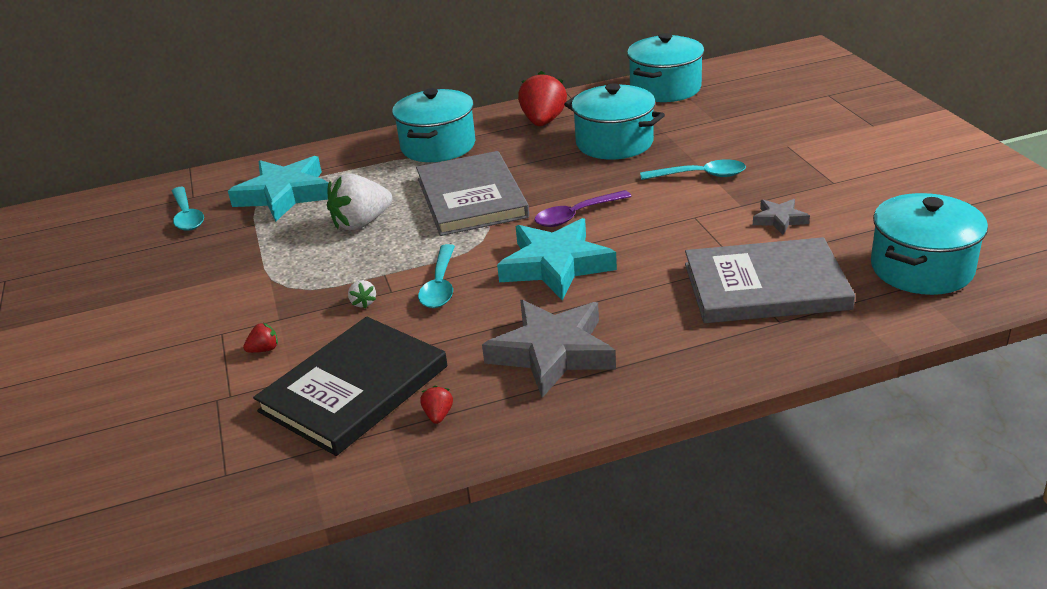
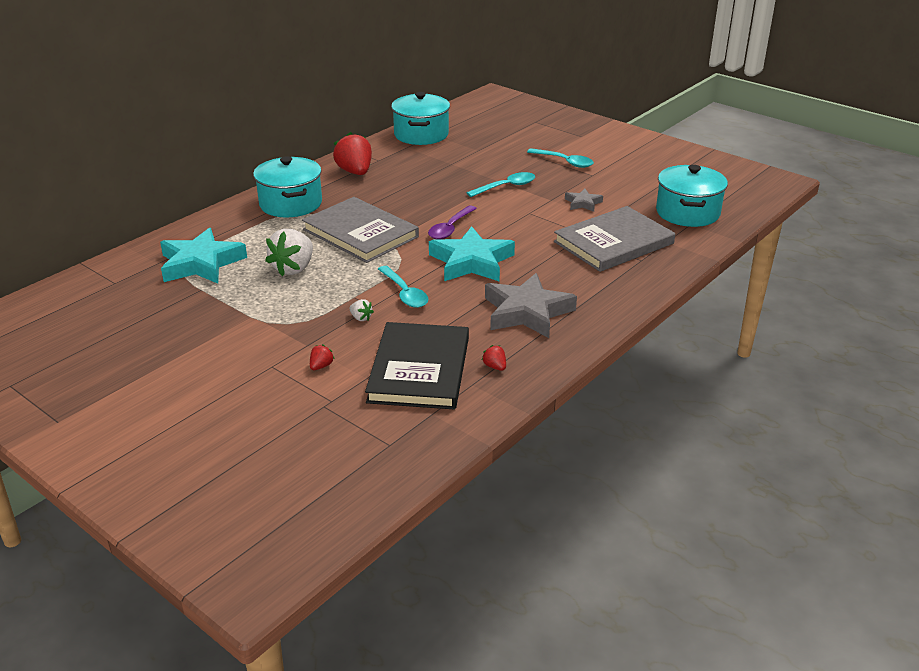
camera: 35 degrees left, 0 degrees up
(187, 216) = (129, 297): turquoise spoon -> turquoise spoon (564, 162)
(614, 143) = (424, 177): turquoise pot -> none

